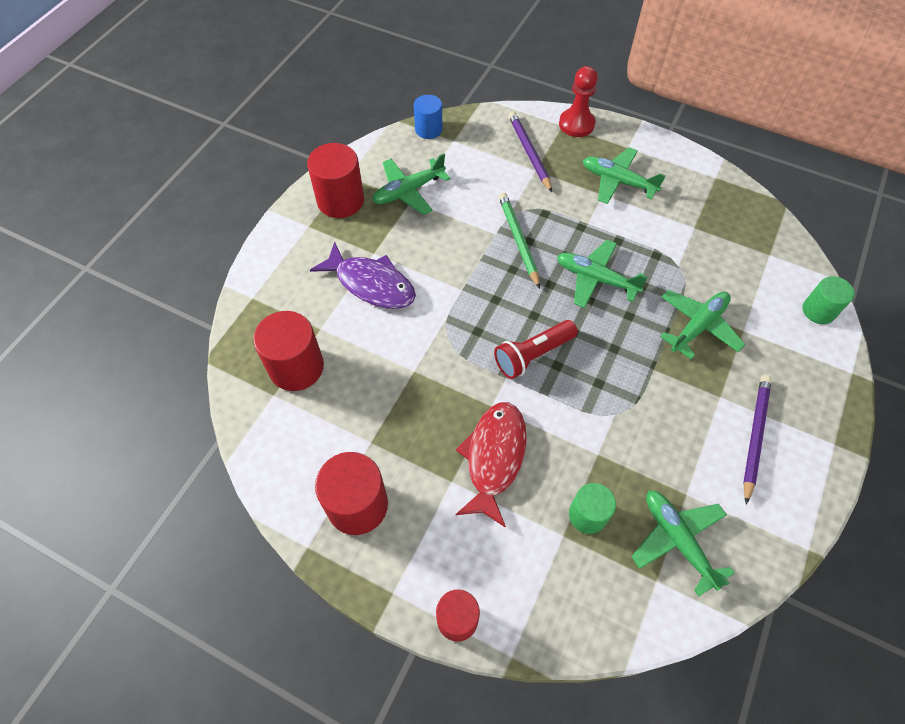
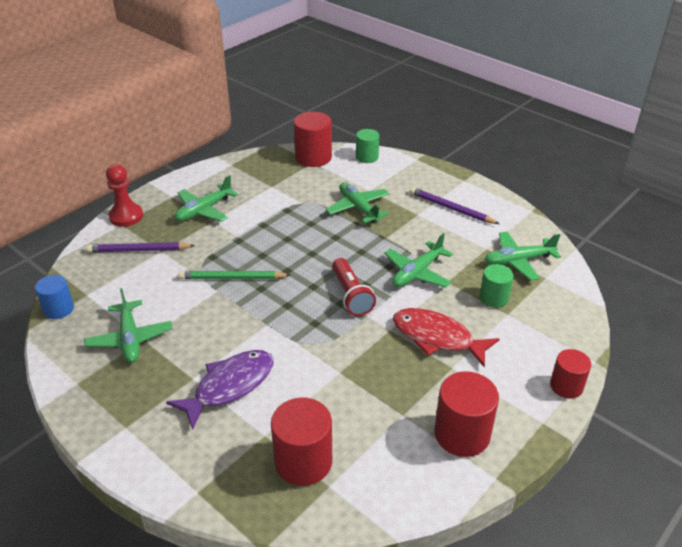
camera: 75 degrees left, 20 degrees down
(340, 200) = (107, 394): red cylinder -> red cylinder (313, 157)
(595, 279) = (294, 245): green plane -> green plane (417, 273)

